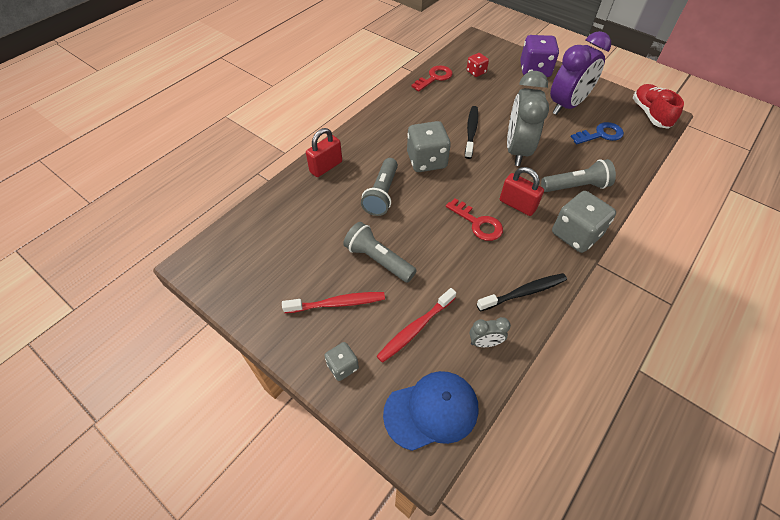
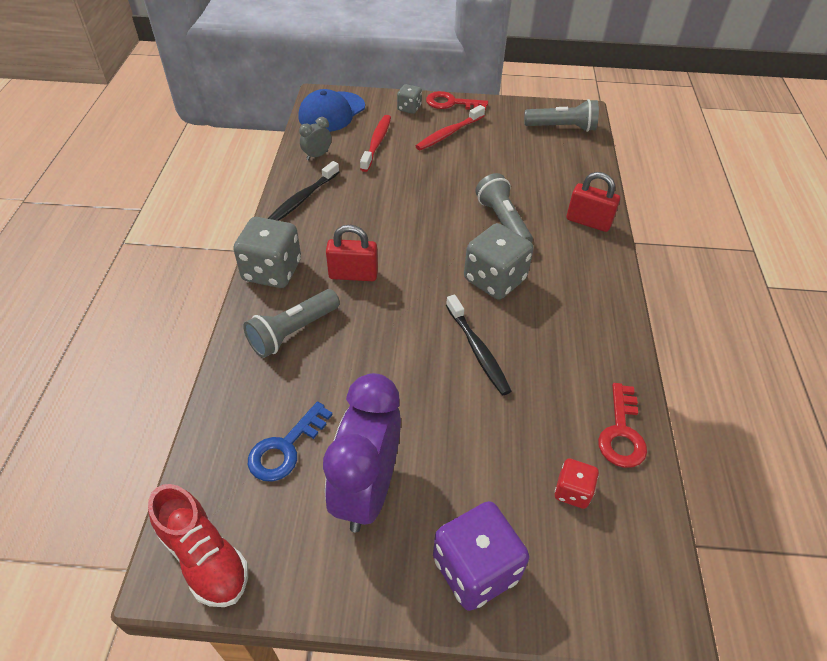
camera: 145 degrees right, 5 degrees down
(326, 167) = (588, 222): red padlock -> red padlock turned 75 degrees counterclockwise
(378, 260) = (448, 170): grey flashlight -> grey flashlight (562, 127)
(478, 223) = (383, 237): red key -> red key (451, 103)
(517, 150) = (396, 350): grey clock -> none

